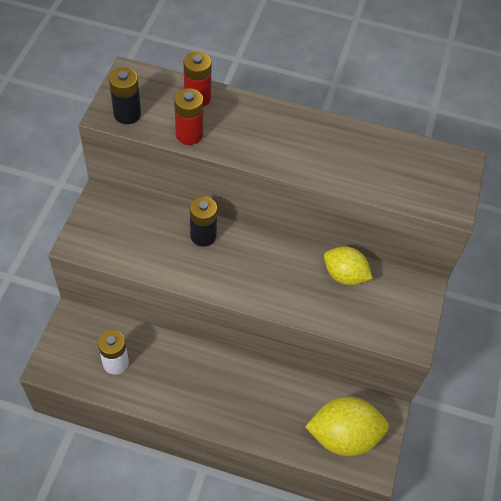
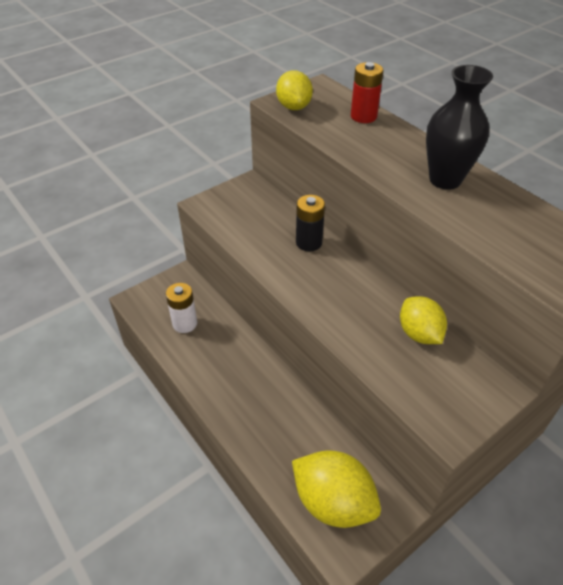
camera: 40 degrees right, 10 degrees down
(127, 114) = (294, 107): black battery -> yellow lemon
(189, 134) = (333, 136): red battery -> none
(310, 141) = (445, 180): none -> black vase

